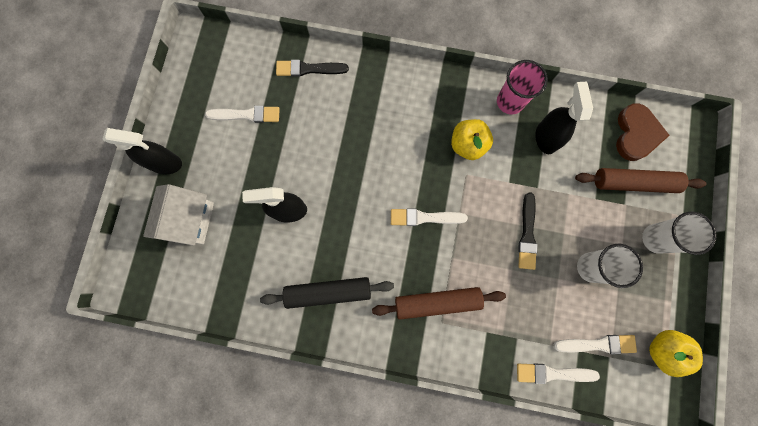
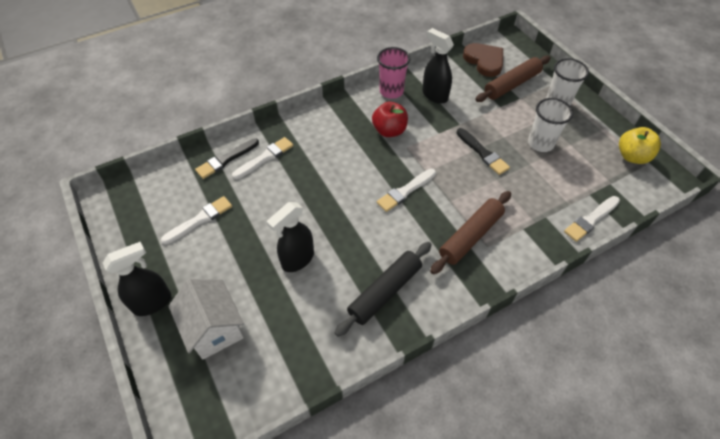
camera: 40 degrees left, 25 degrees down
(467, 145) = (389, 131): yellow apple -> red apple
(598, 344) = (595, 181): white brush -> white brush (265, 158)

